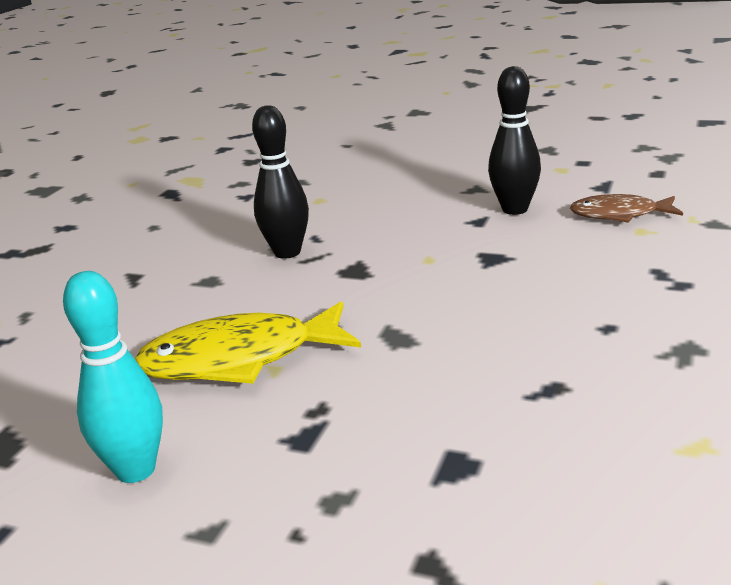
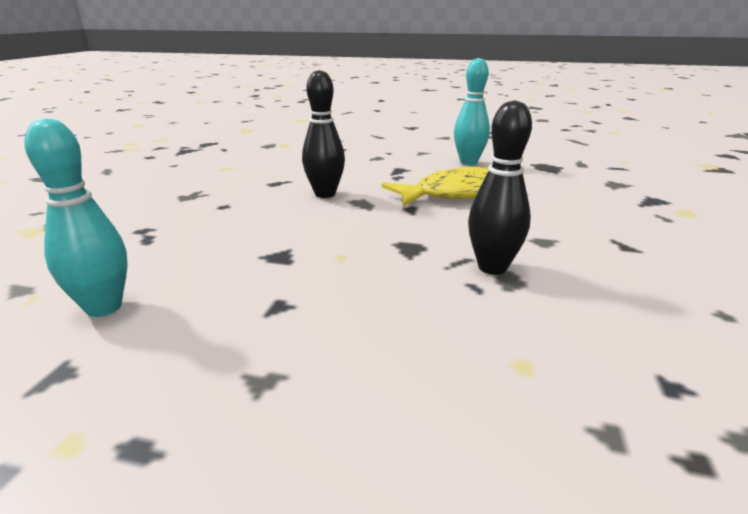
camera: 170 degrees right, 0 degrees up
(515, 209) = (223, 324): black bowling pin -> black bowling pin (325, 194)
(619, 215) = (104, 307): brown fish -> turquoise bowling pin

